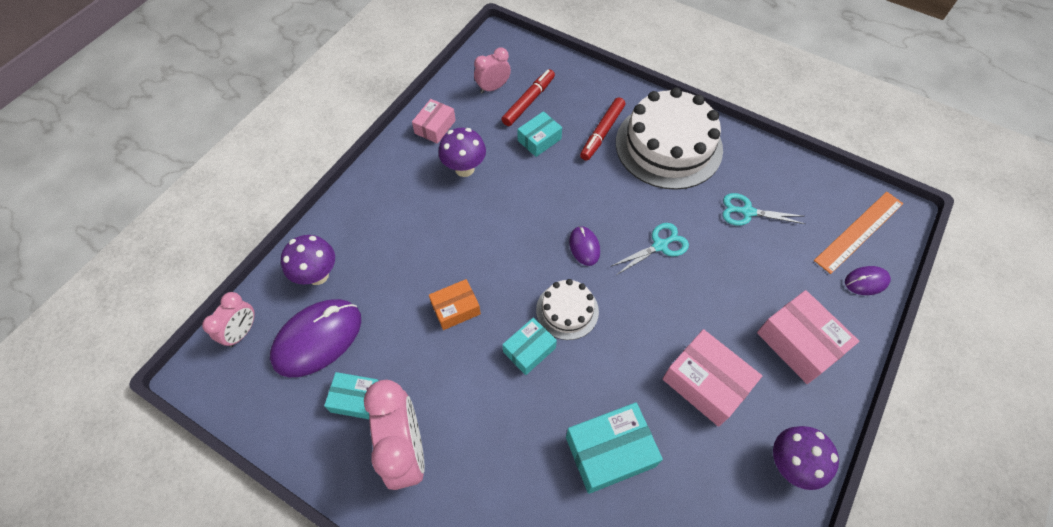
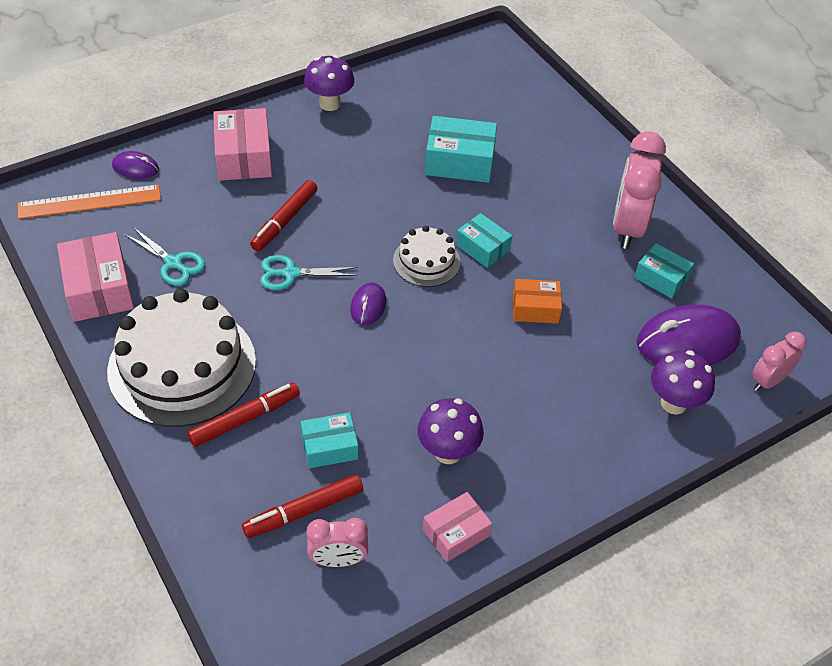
camera: 155 degrees left, 10 degrees down
(529, 350) = (482, 248): turquoise box -> turquoise box turned 60 degrees clockwise
(705, 291) = (284, 221): none -> red marker
(706, 383) = (347, 166): pink box -> pink box (99, 289)

